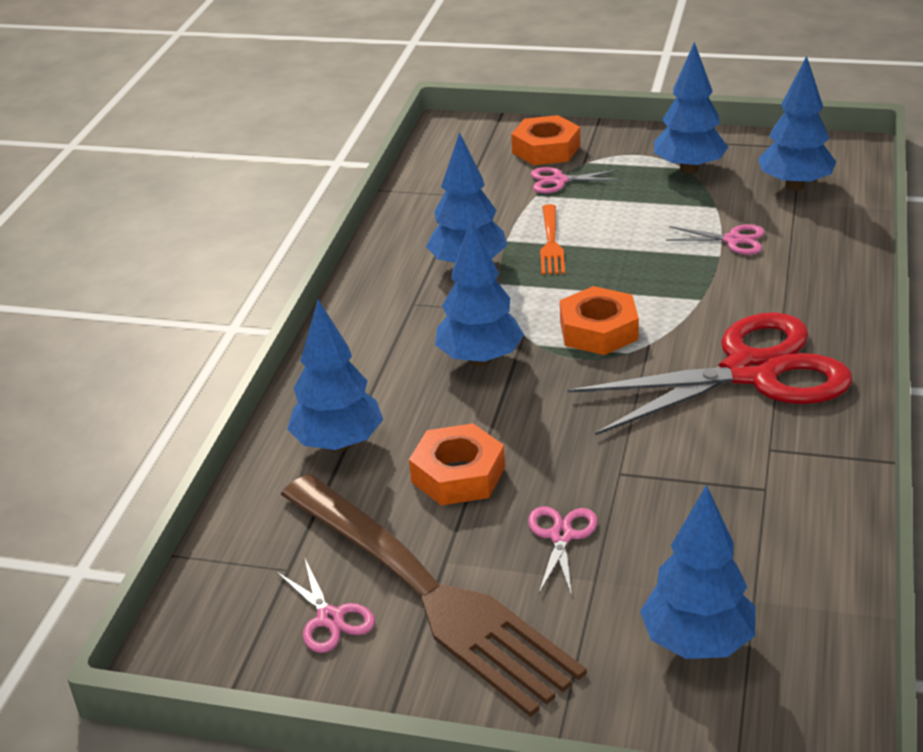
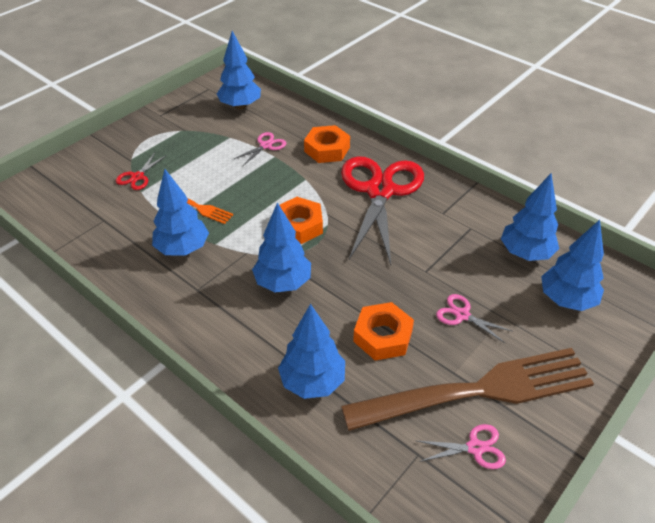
camera: 65 degrees left, 10 degrees up
(546, 149) = (97, 167): orange nut -> orange nut (327, 149)
(559, 181) = (137, 177): pink scissors -> red scissors
(689, 169) = (184, 129): blue tree -> blue tree (525, 253)

